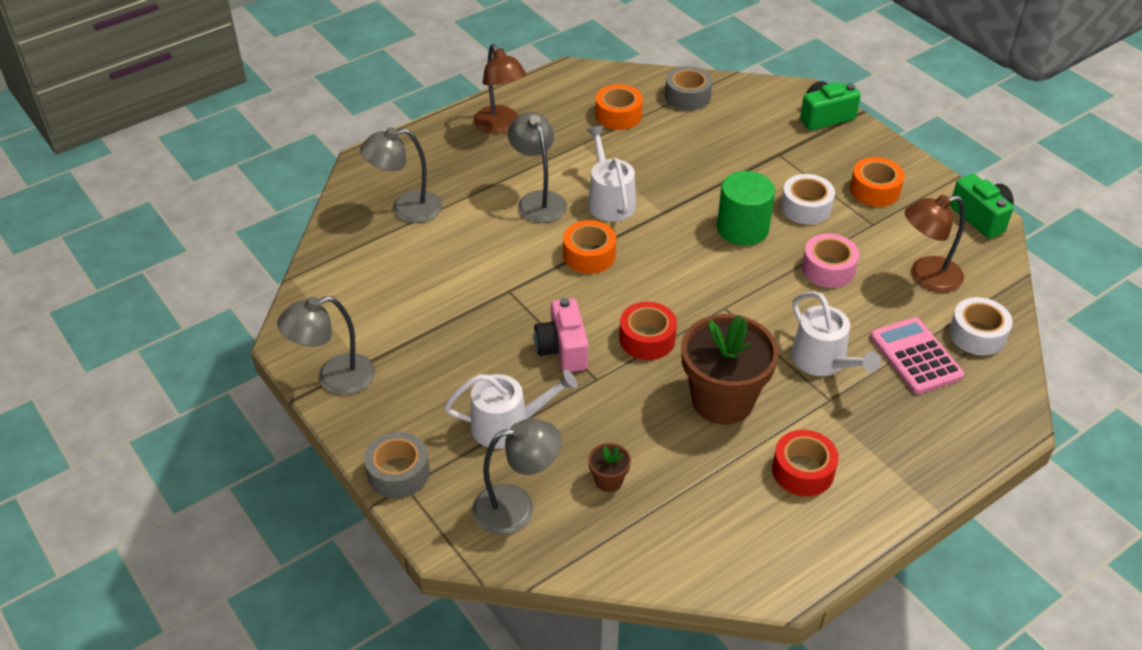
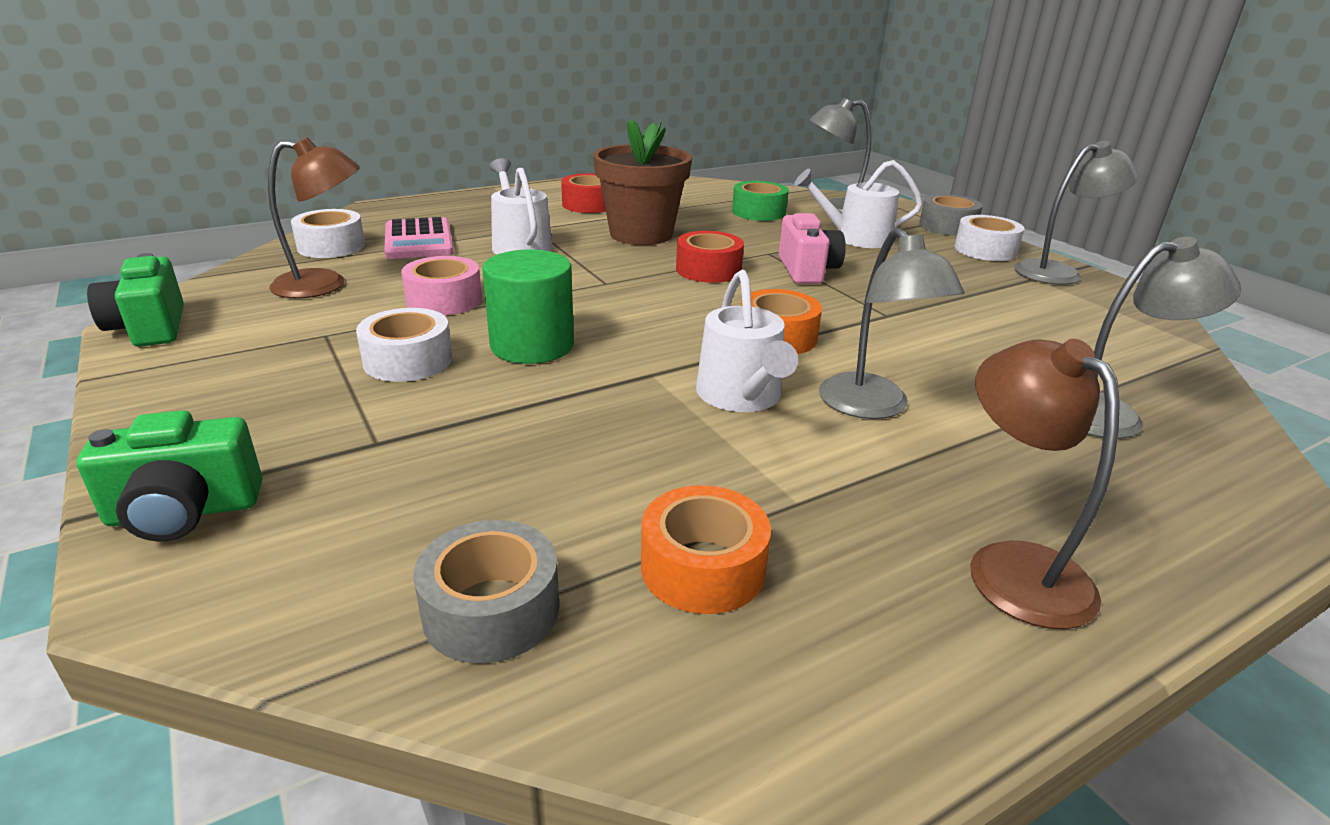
camera: 175 degrees left, 15 degrees down
(382, 416) = (985, 250): none -> white tape
(608, 480) = (758, 212): brown flower pot -> green tape
(874, 190) = (264, 372): orange tape -> none

